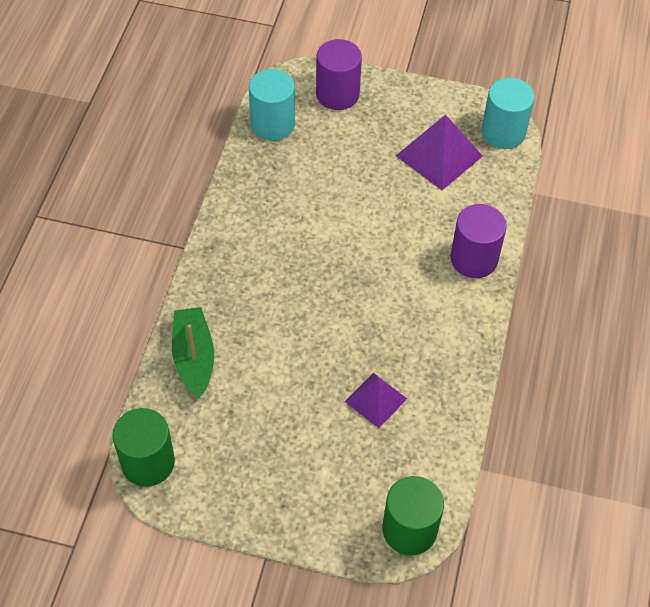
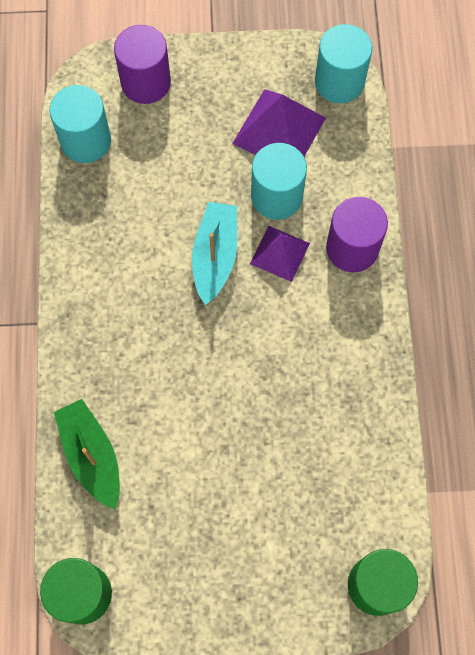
camera: 15 degrees left, 15 degrees up
(352, 235) = (215, 256): none -> turquoise boat
(376, 400) = (298, 447): purple pyramid -> purple pyramid (280, 253)
(420, 204) = (276, 196): none -> turquoise cylinder

